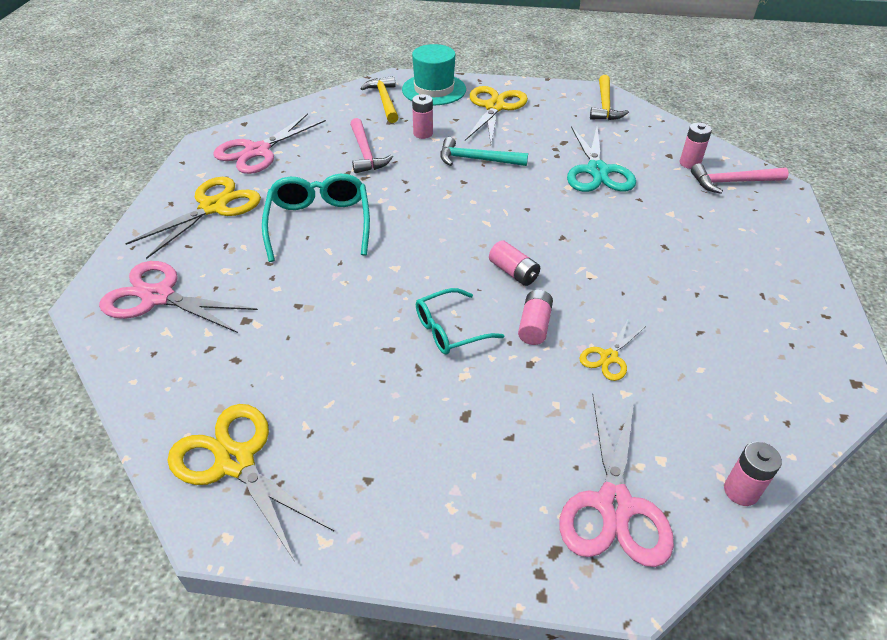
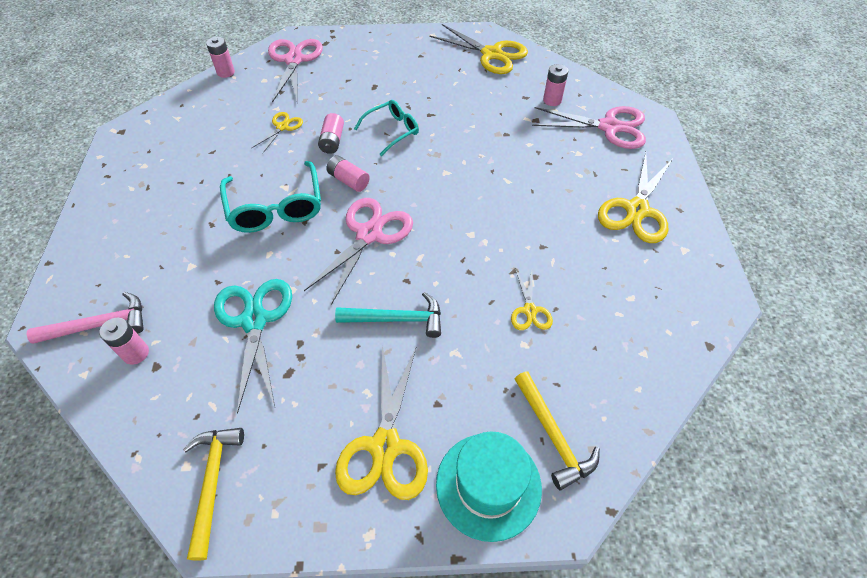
camera: 170 degrees right, 10 degrees up
(258, 151) = (653, 294): pink scissors -> pink scissors (369, 234)
(319, 223) = (529, 206): turquoise glasses -> turquoise glasses (276, 208)
(365, 153) = (530, 310): pink hammer -> yellow scissors
(423, 133) = (473, 361): pink battery -> pink battery (552, 100)

